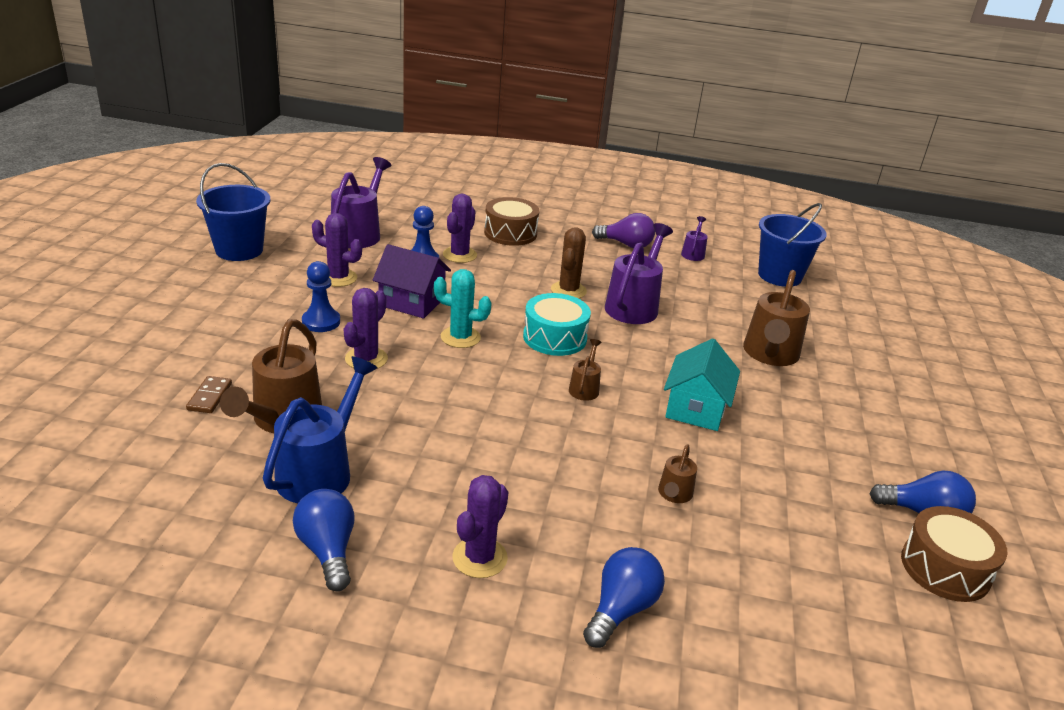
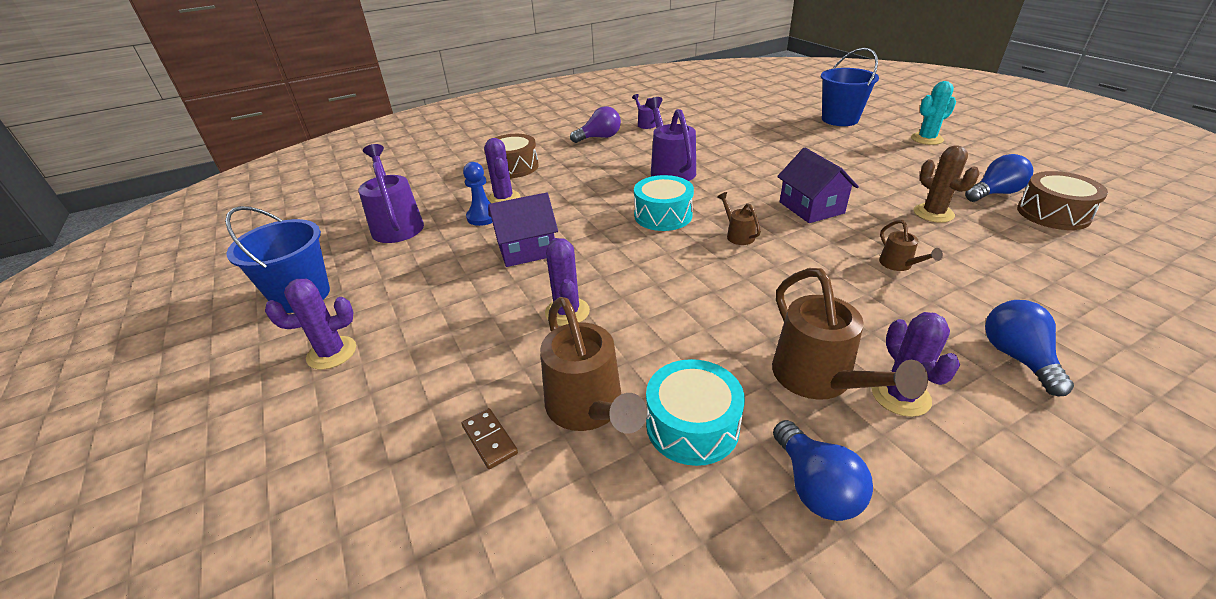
camera: 35 degrees left, 5 degrees up
(321, 322) = (481, 308): blue pawn -> none
(321, 471) = (692, 426): blue watering can -> turquoise drum
(328, 550) = (815, 487): blue light bulb -> blue light bulb turned 135 degrees counterclockwise
(338, 278) = (436, 266): purple cactus -> purple cactus (332, 353)
(460, 337) = (605, 252): turquoise cactus -> turquoise cactus (926, 139)
(568, 290) = (617, 182): brown cactus -> brown cactus (933, 213)
(696, 408) = (811, 208): turquoise house -> purple house
(769, 355) = (785, 156): brown watering can -> brown watering can (819, 380)
(779, 276) = (709, 113): blue bucket -> blue bucket (840, 119)

